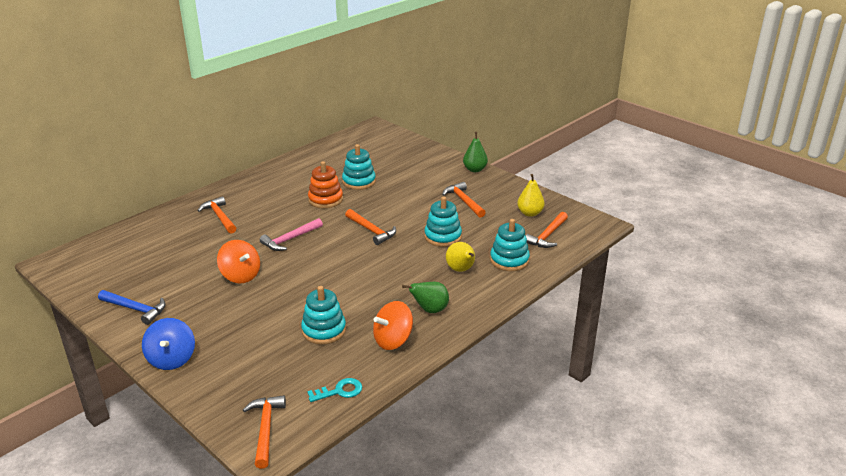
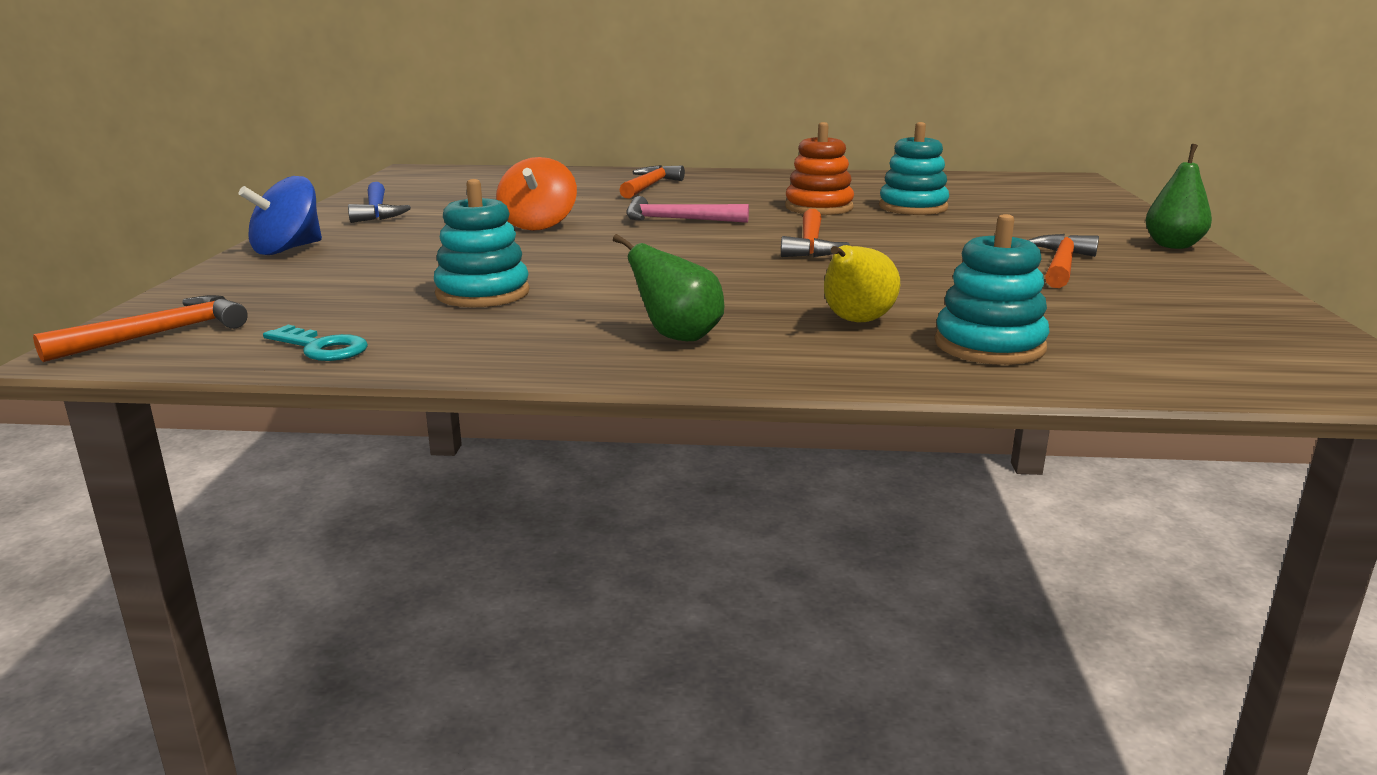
camera: 50 degrees right, 10 degrees down
(393, 340) = (532, 339): orange spinning top -> none
(443, 237) = (918, 283): turquoise stacking toy -> none
(530, 213) = (1190, 315): yellow pear -> none
(547, 236) = (1169, 350): orange hammer -> none

